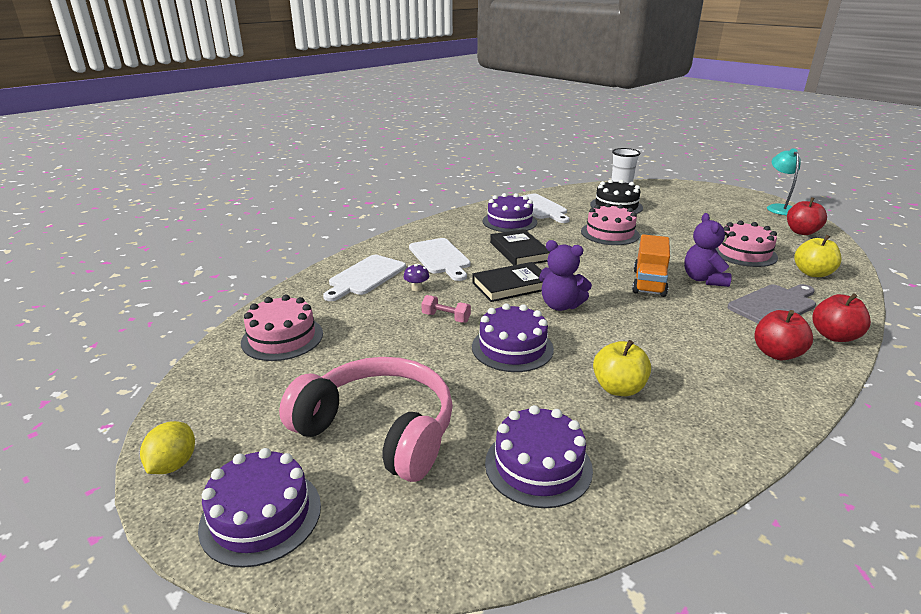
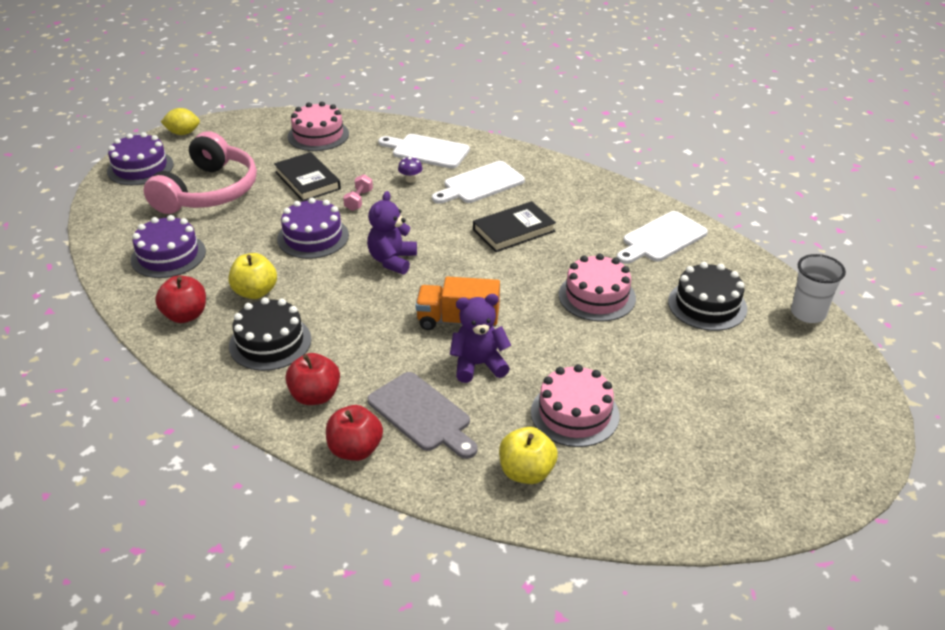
camera: 80 degrees right, 10 degrees up
(509, 221) = (601, 219): purple cake -> none
(511, 286) = (428, 230): black book -> black book (307, 180)
(706, 378) = (270, 342): none -> black cake
(778, 208) = (806, 494): turquoise lamp -> none
(801, 232) = (691, 498): red apple -> red apple (185, 315)

